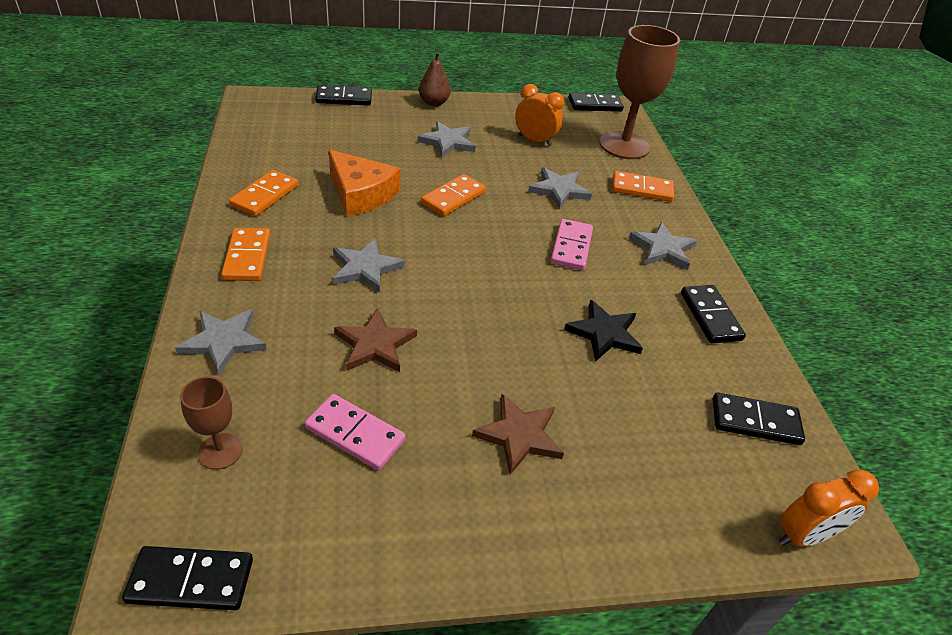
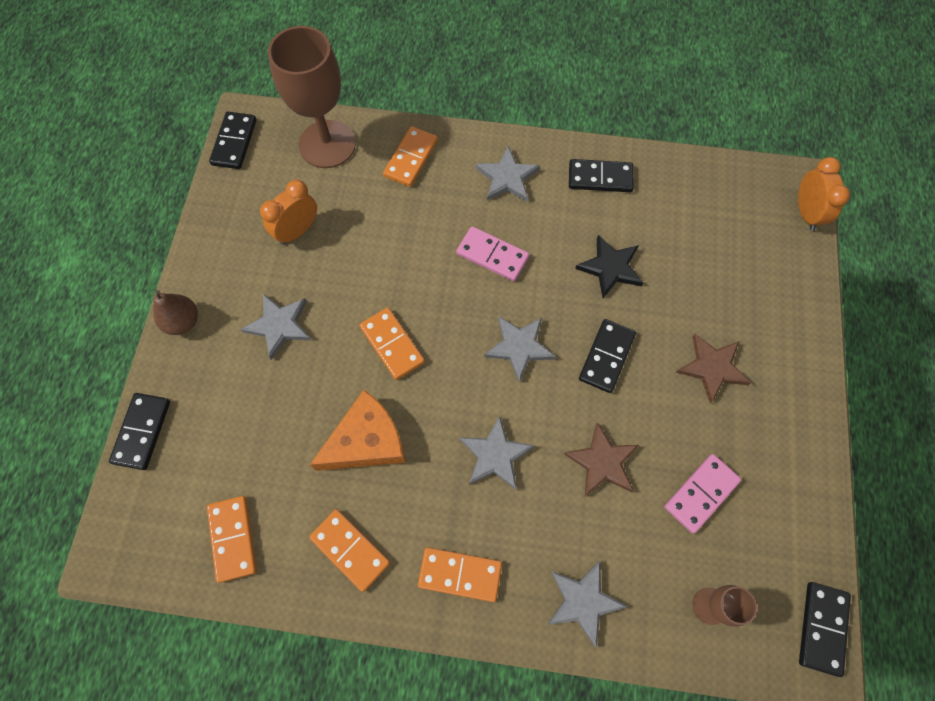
camera: 70 degrees left, 25 degrees up
(269, 142) = (233, 538): none -> orange domino
(559, 190) = (397, 236): grey star -> grey star (519, 347)
(755, 421) = (712, 197): black domino -> black domino (606, 357)

